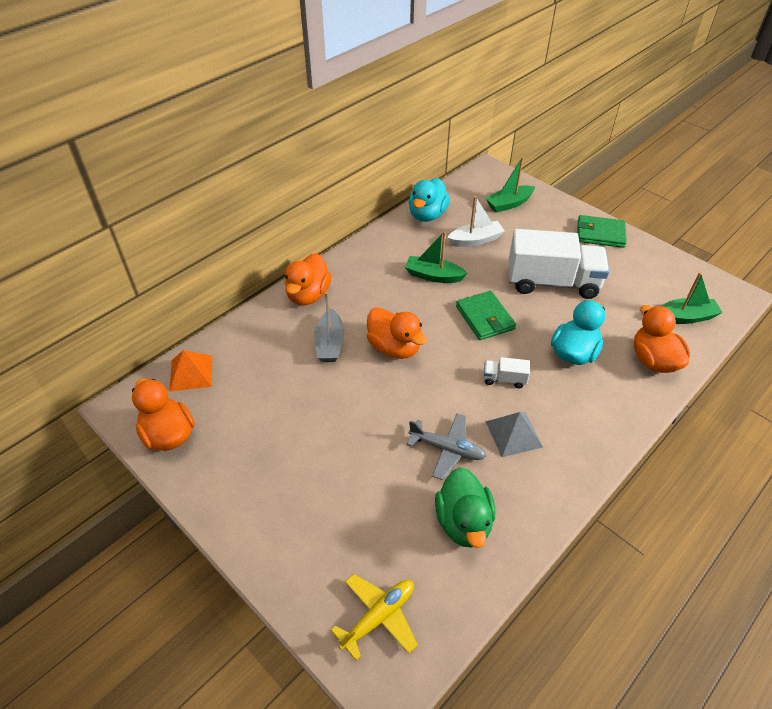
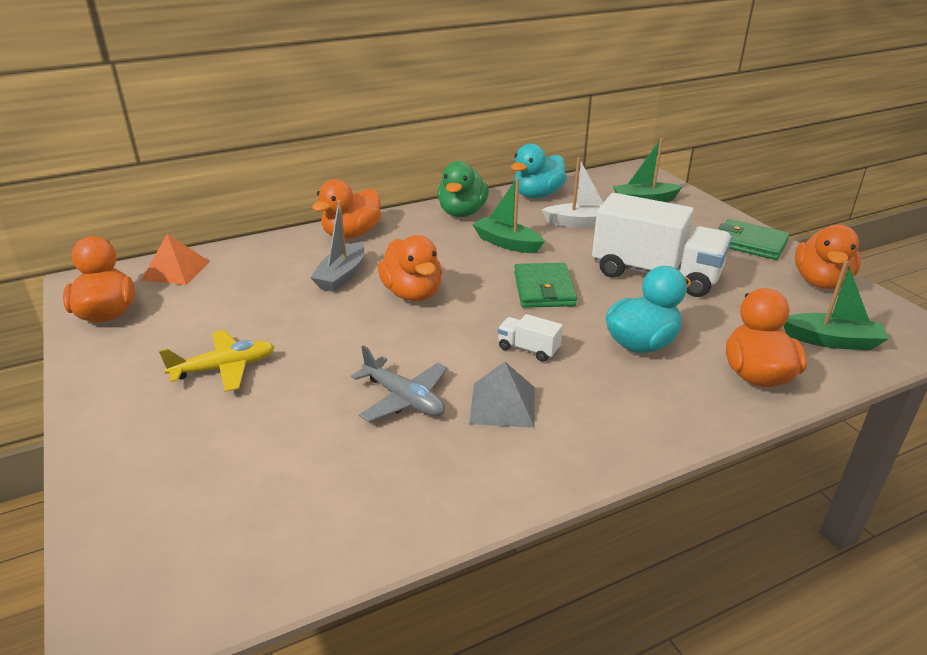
camera: 20 degrees right, 15 degrees down
(378, 617) = (177, 547): yellow plane -> yellow plane (224, 368)
(463, 522) = (368, 478): green duck -> green duck (462, 212)
(659, 263) = (820, 282): none -> orange duck

